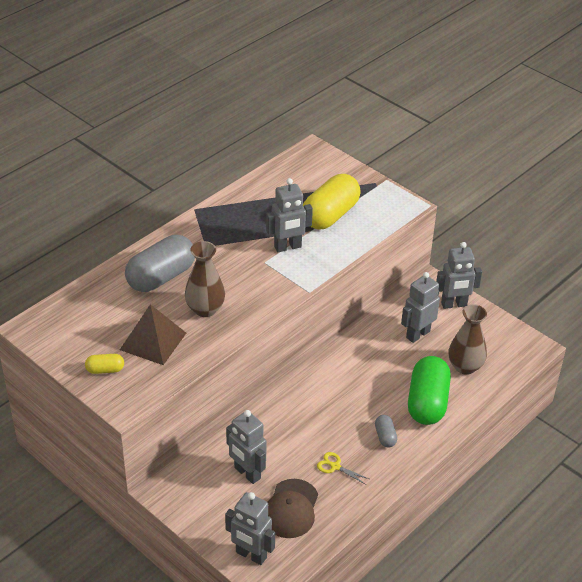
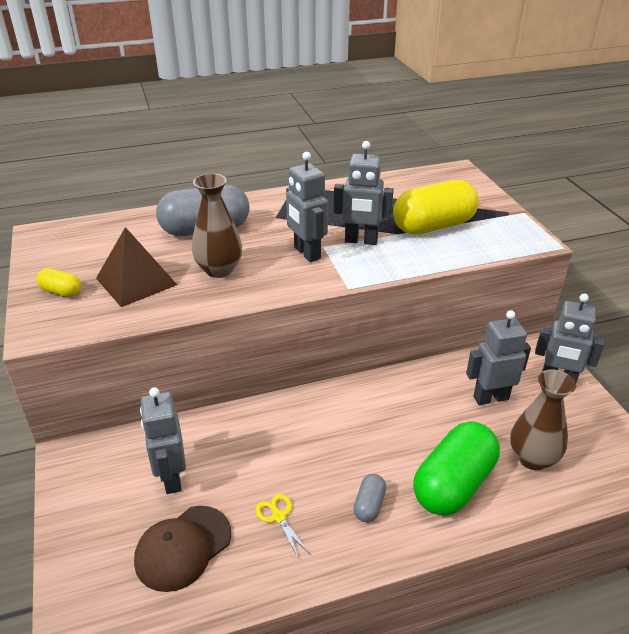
camera: 30 degrees right, 5 degrees down
(251, 555) = (85, 588): grey robot -> grey robot (306, 253)

